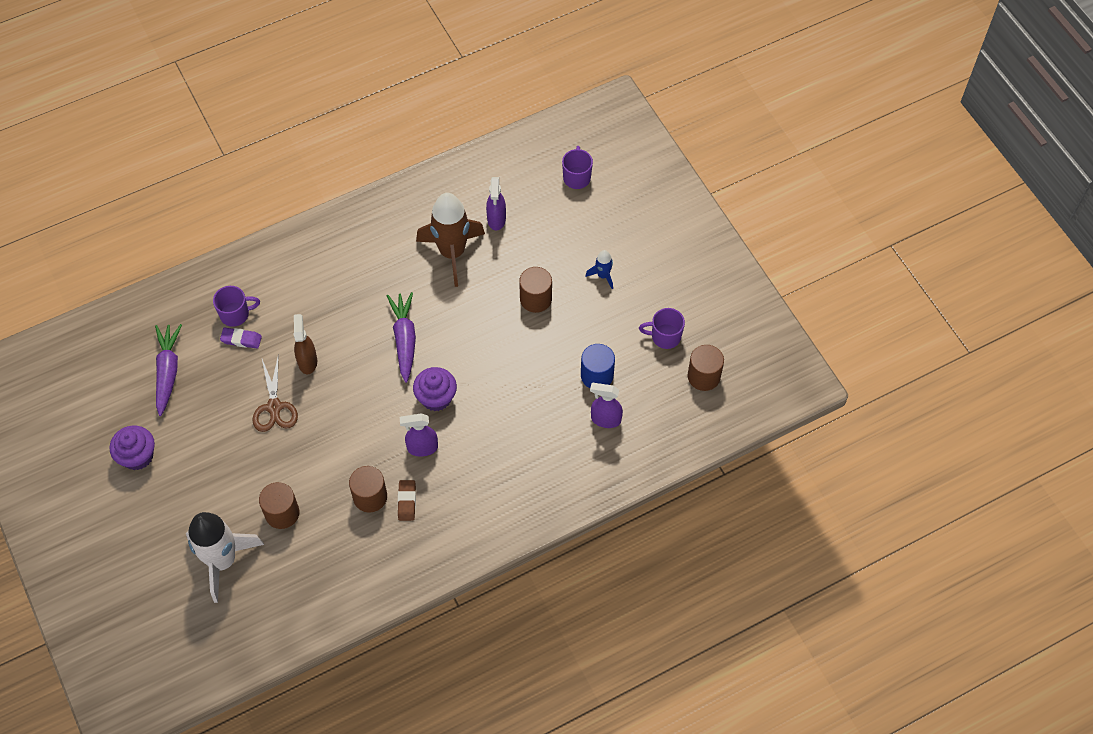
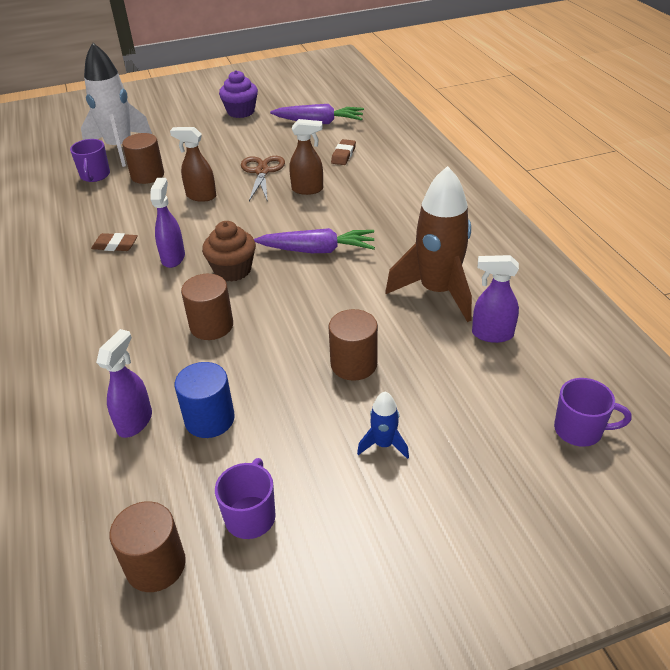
camera: 100 degrees right, 20 degrees down
(235, 314) = (373, 152): purple mug -> purple mug (95, 176)
(241, 339) = (343, 155): purple eraser -> brown eraser
(274, 407) = (262, 172): brown scissors -> brown scissors turned 90 degrees clockwise
(321, 451) = (201, 196): none -> brown spray bottle
(370, 497) = (135, 223): brown cylinder -> brown cylinder (211, 326)
(436, 397) = (232, 270): purple cupcake -> brown cupcake

